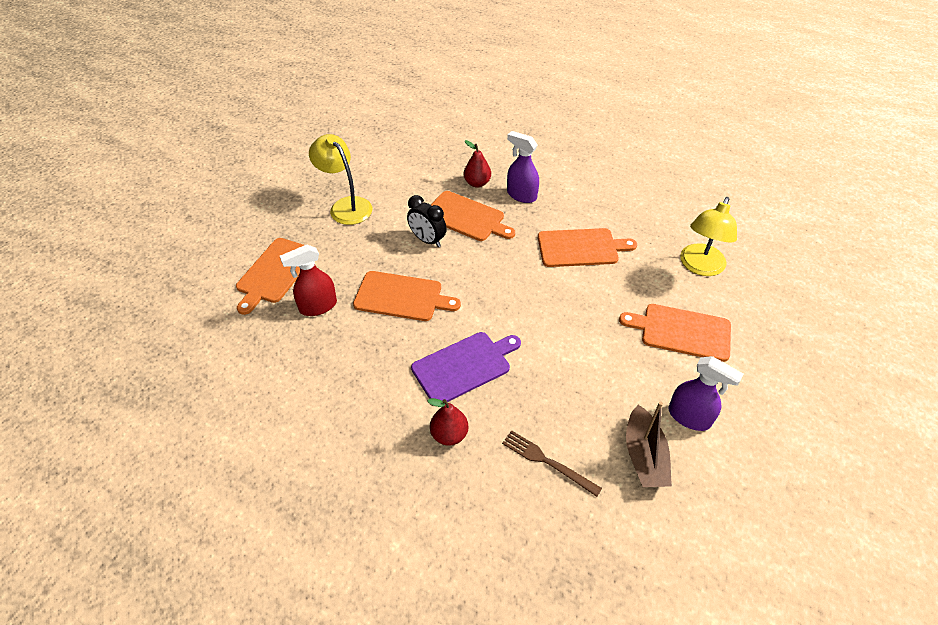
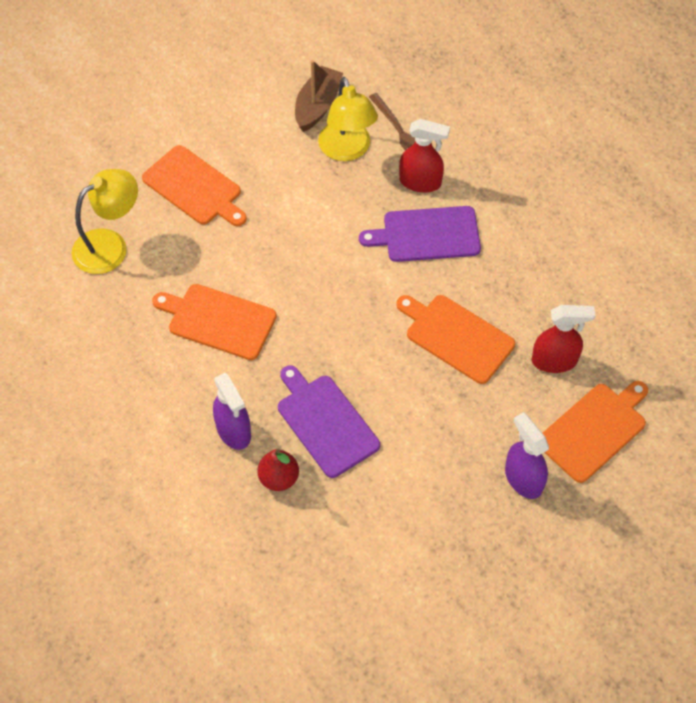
camera: 155 degrees left, 10 degrees up
(346, 206) = (475, 509): yellow lamp -> yellow lamp (347, 150)
(427, 240) = (392, 405): black clock -> none
(449, 434) = (471, 180): red pear -> none
(466, 217) = (325, 422): orange cutting board -> purple cutting board
(496, 413) = (420, 182): none -> red spray bottle
(689, 417) = (255, 118): purple spray bottle -> purple spray bottle (523, 479)

